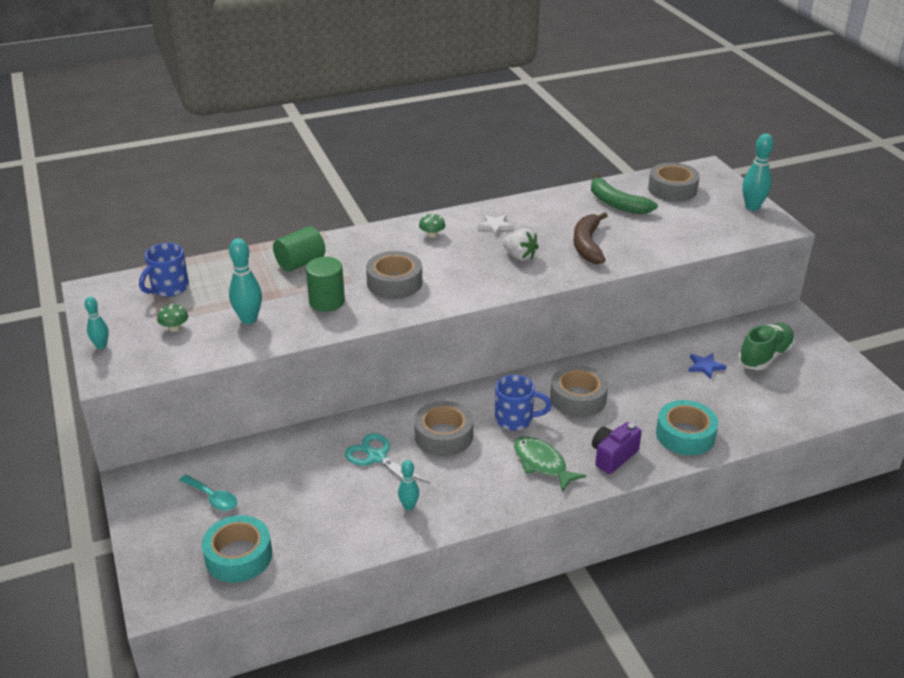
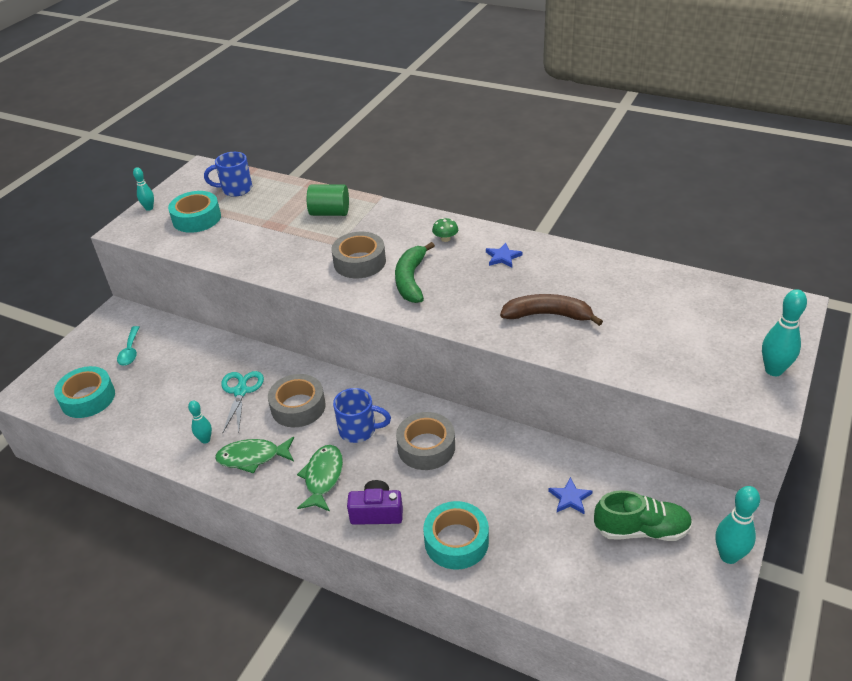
camera: 50 degrees right, 5 degrees up
(174, 328) = (197, 218): green mushroom -> turquoise tape
(249, 319) = (239, 236): turquoise bowling pin -> turquoise bowling pin (728, 556)
(327, 301) = (298, 251): green cylinder -> none
(468, 490) = (252, 457): none -> green fish
(495, 226) = (503, 257): white star -> blue star
(515, 419) = (359, 430): blue mug -> blue mug turned 45 degrees counterclockwise
(519, 256) = (478, 293): white strawberry -> none
(587, 245) = (548, 315): brown banana -> brown banana turned 45 degrees clockwise
(616, 203) = (639, 292): green banana -> green banana (411, 279)
(672, 189) = (718, 307): grey tape -> none

